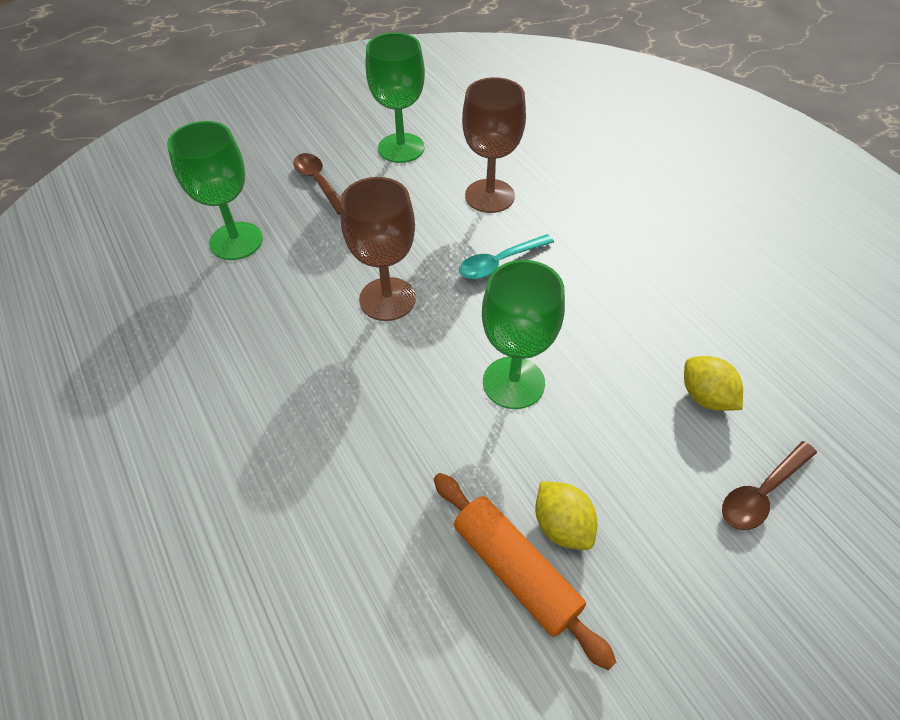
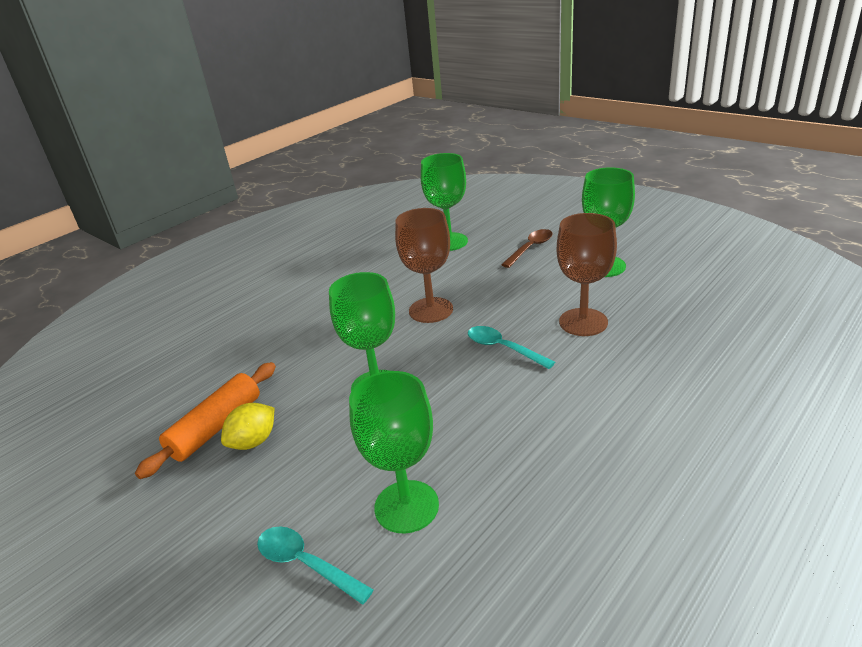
camera: 75 degrees right, 20 degrees down
(705, 397) = (406, 506): yellow lemon -> green goblet
(762, 492) = (306, 564): brown spoon -> turquoise spoon

